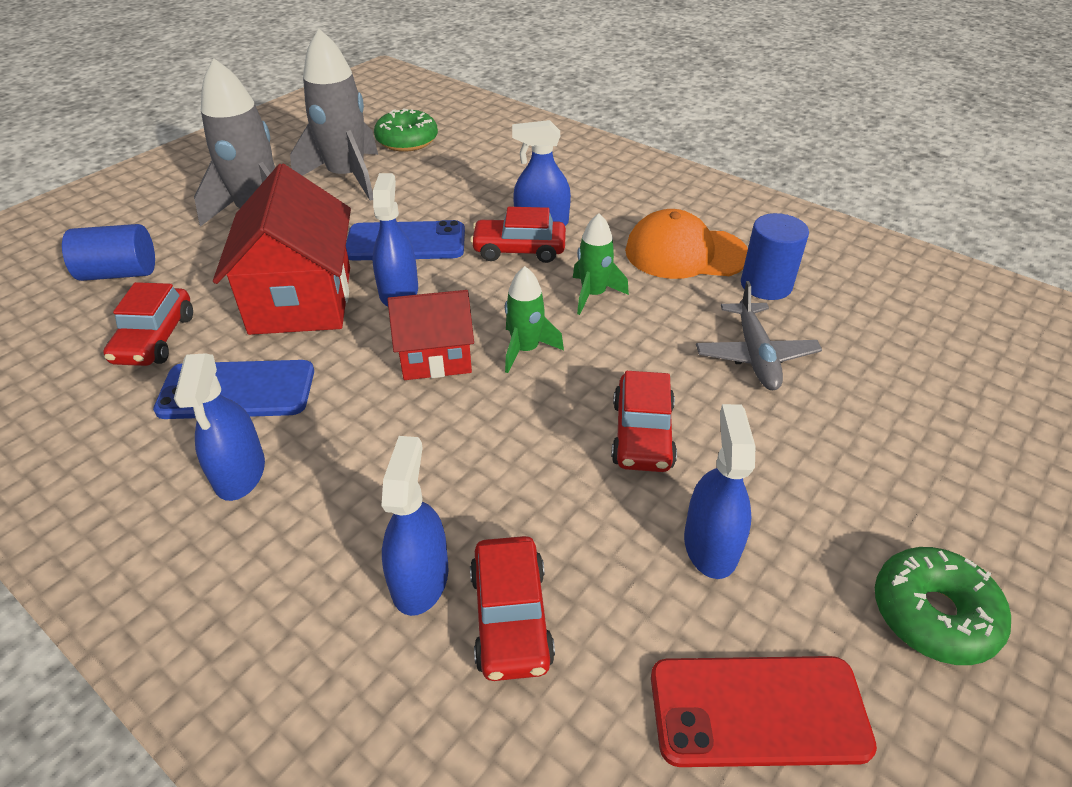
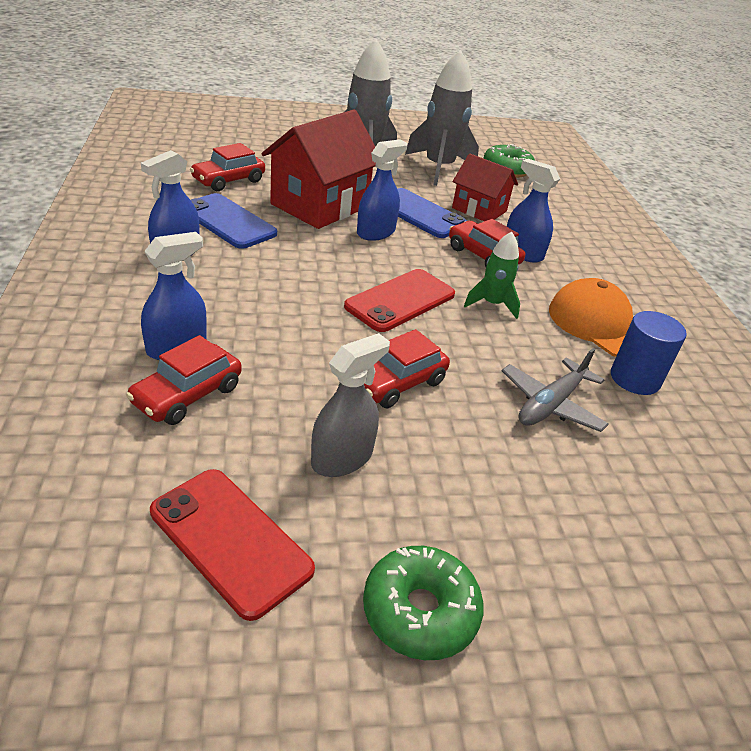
camera: 40 degrees right, 5 degrees down
(119, 273) = (257, 147): blue cylinder -> none
(435, 357) = (344, 271): red house -> red house (479, 209)
(525, 350) = (400, 300): green rocket -> red phone
(710, 545) = (342, 458): blue spray bottle -> grey spray bottle

